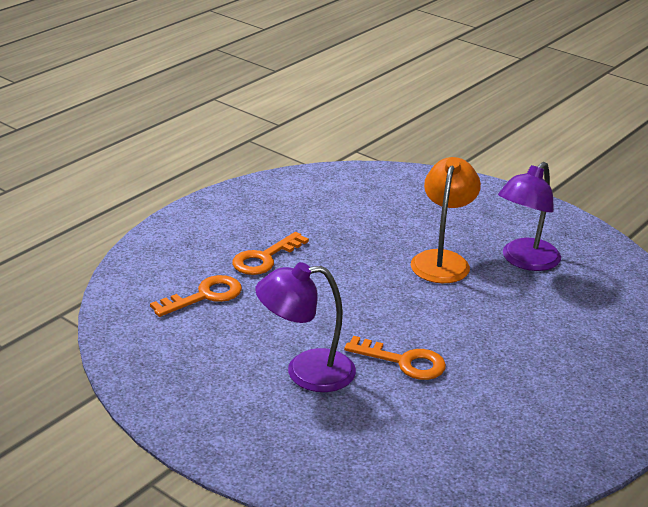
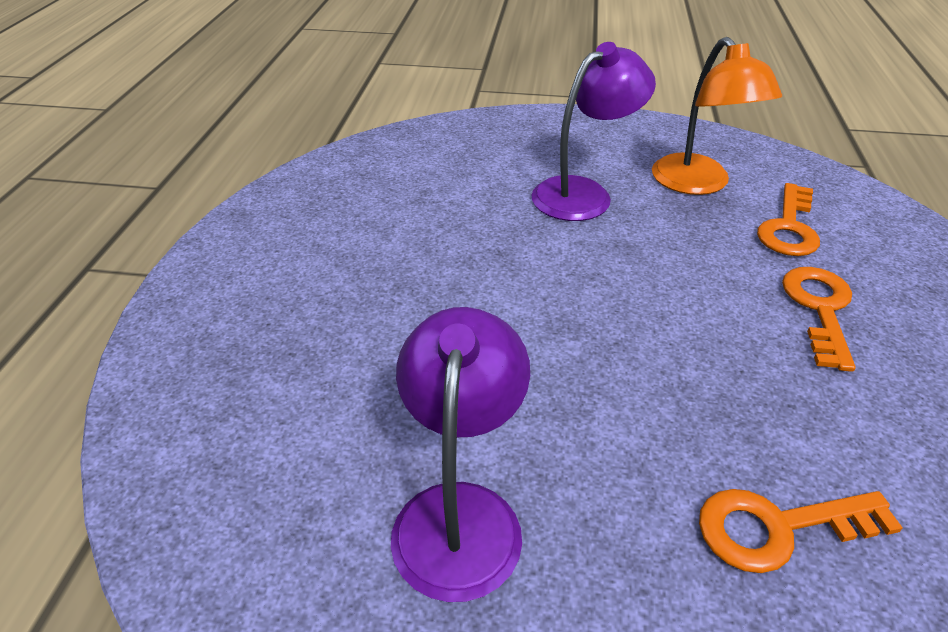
camera: 150 degrees right, 10 degrees up
(404, 362) = (501, 240): orange key -> orange key (778, 527)
(442, 260) = (598, 434): orange lamp -> orange lamp (698, 184)

